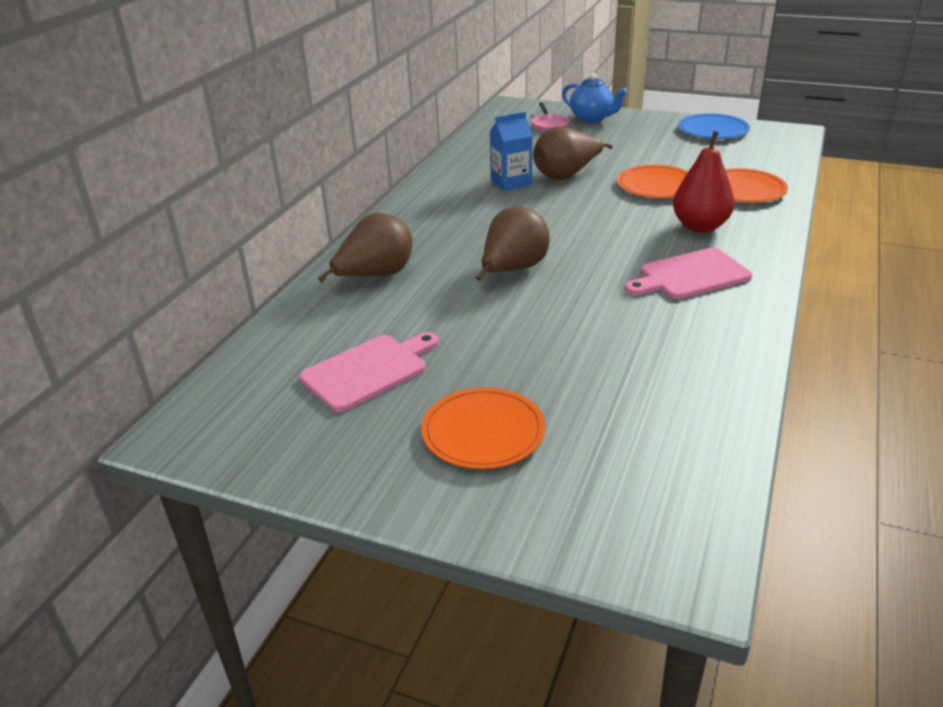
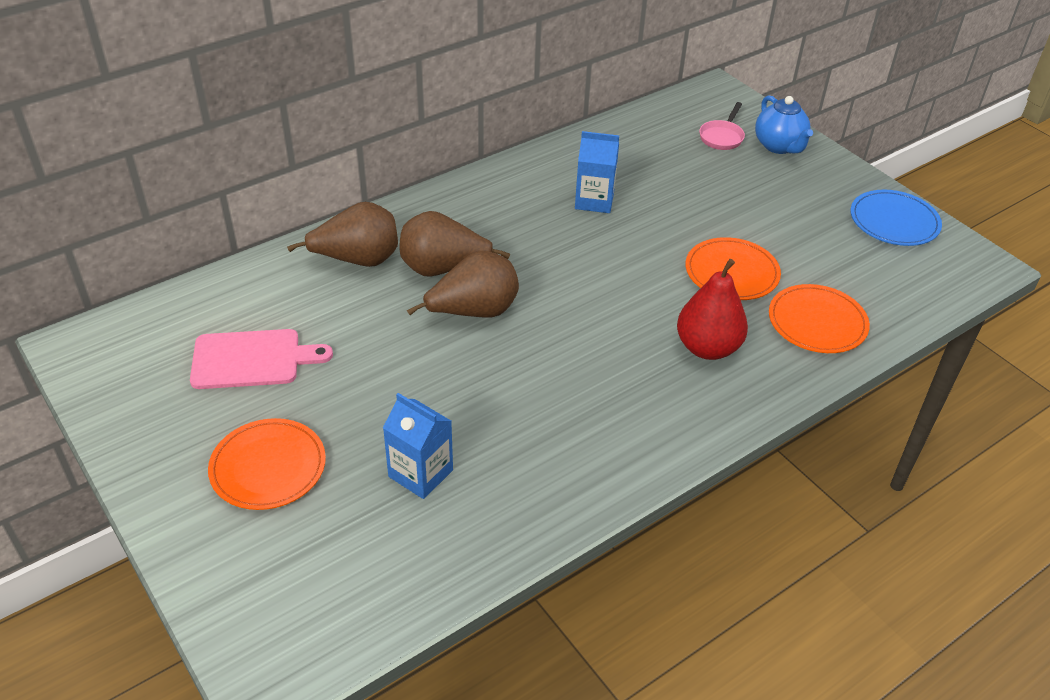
camera: 30 degrees right, 10 degrees up
(566, 175) = (657, 216): brown pear -> brown pear (443, 269)
(612, 377) = (420, 473): none -> blue carton
(690, 275) = (622, 402): pink cutting board -> none

